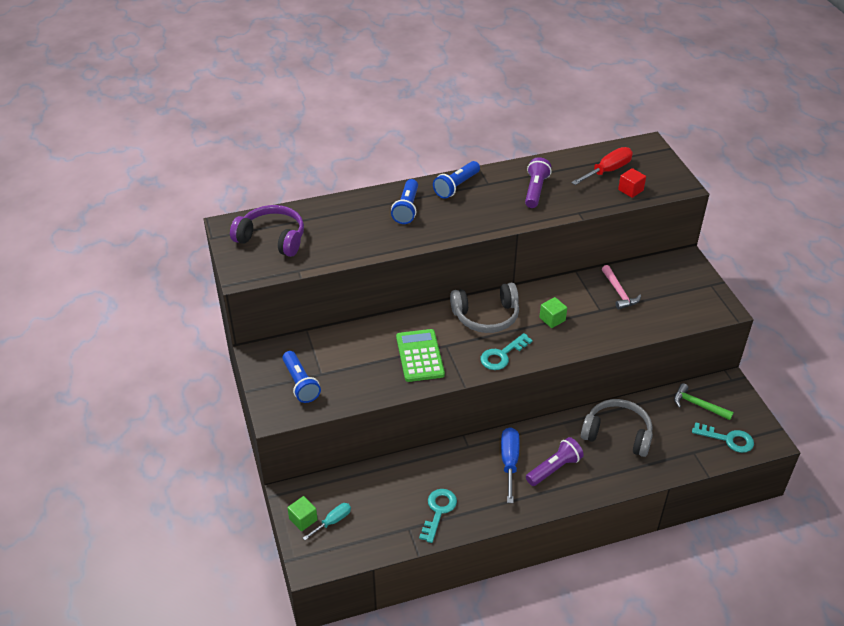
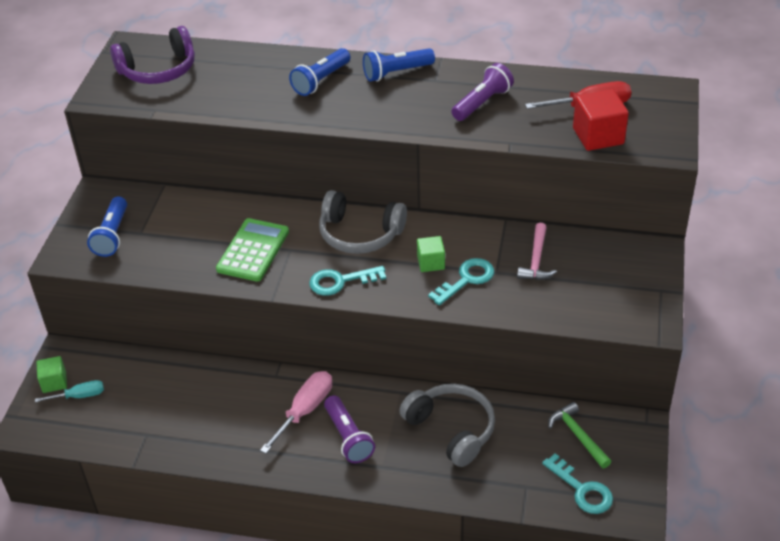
camera: 30 degrees right, 0 degrees up
(272, 238) = (159, 70): purple headphones -> purple headphones turned 105 degrees clockwise
(438, 511) = (189, 430): turquoise key -> turquoise key (466, 279)
(509, 462) = (305, 410): blue screwdriver -> pink screwdriver
(554, 468) = (348, 437): purple flashlight -> purple flashlight turned 75 degrees clockwise
(630, 190) = (598, 136): red cube -> red cube, size x1.64

